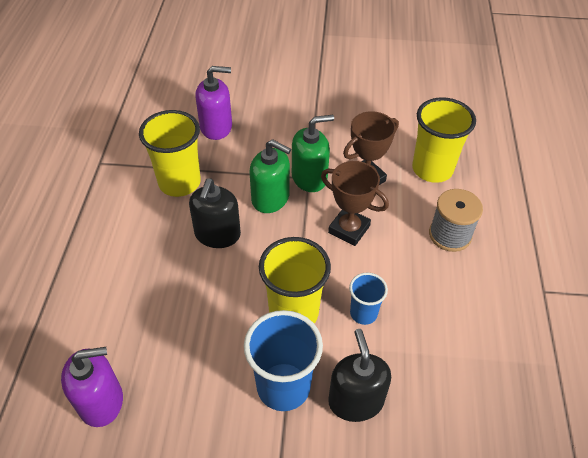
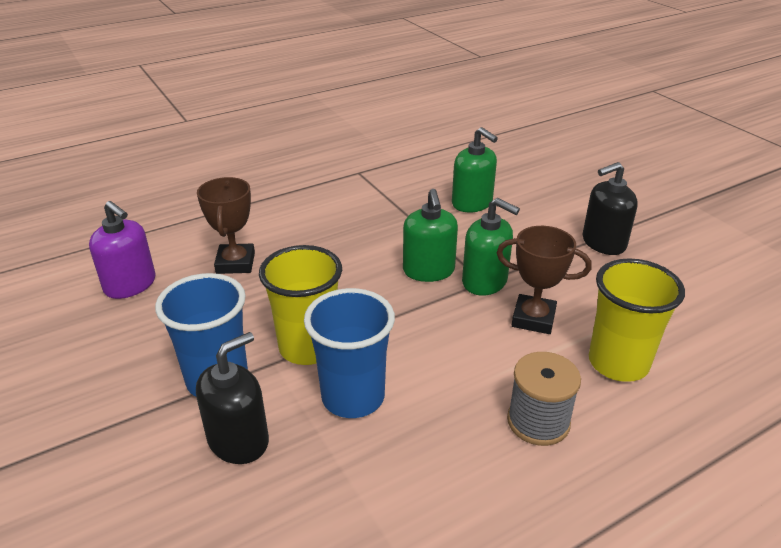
camera: 55 degrees right, 15 degrees down
(179, 183) = (384, 216): yellow cup -> none
(216, 127) = (472, 203): purple soap dispenser -> green soap dispenser
(217, 234) = (351, 261): black soap dispenser -> black soap dispenser (603, 243)
(349, 229) = (451, 338): brown trophy -> brown trophy (235, 263)
(363, 313) = (353, 397): blue cup -> blue cup, size x1.79

